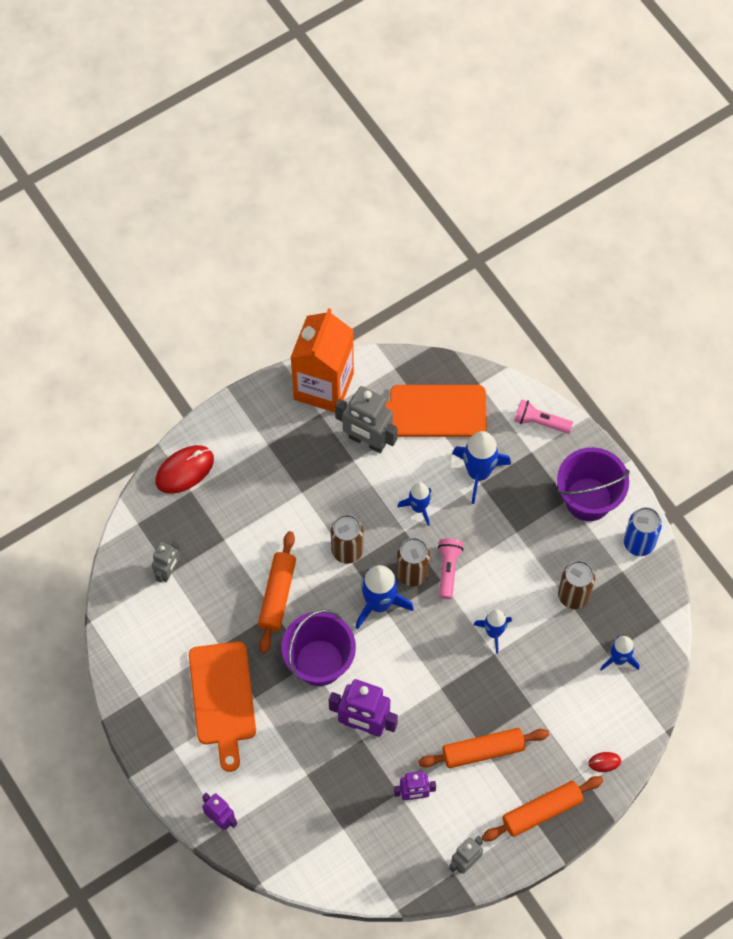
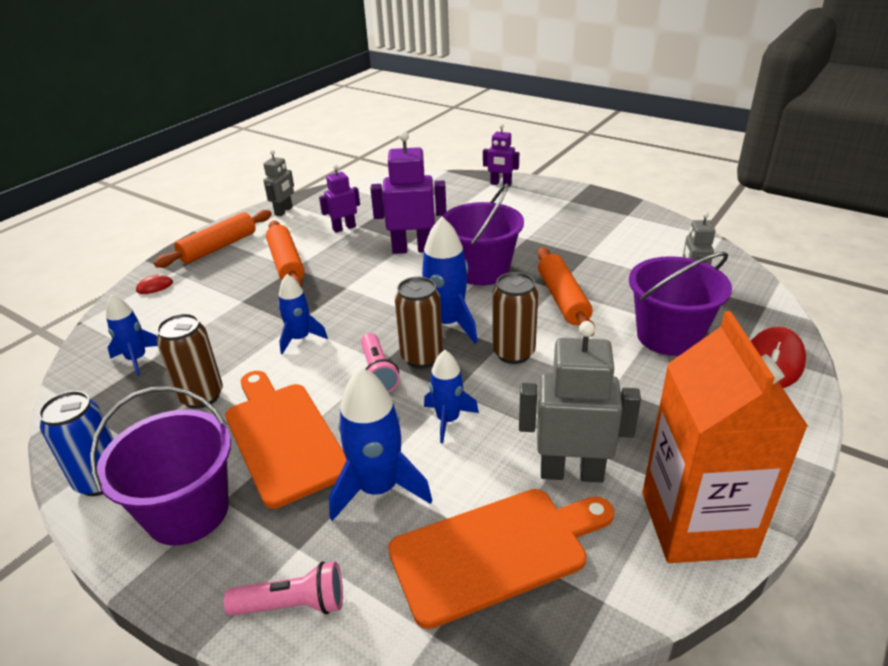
camera: 160 degrees right, 30 degrees down
(222, 698) = (554, 231): orange cutting board -> orange cutting board (283, 437)
(231, 522) = (669, 336): none -> purple bucket
(483, 751) = (286, 263): orange rolling pin -> orange rolling pin turned 75 degrees counterclockwise

